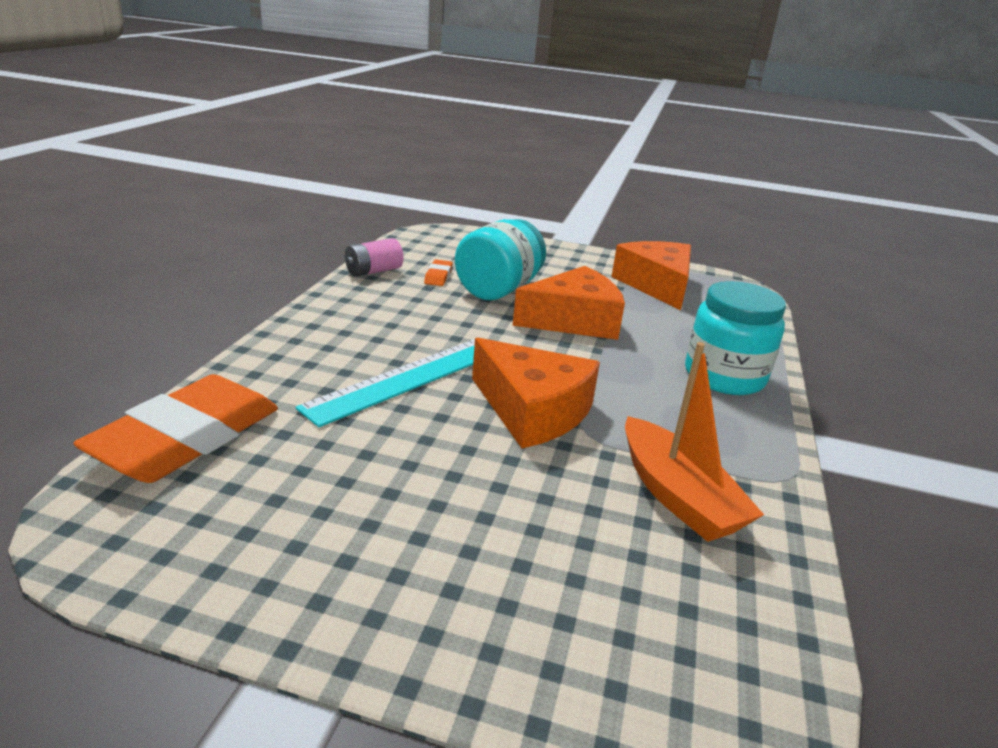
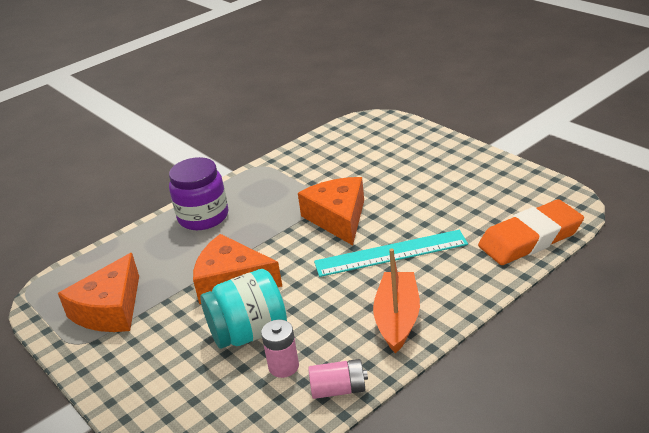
camera: 140 degrees left, 5 degrees up
(438, 276) = (283, 366): orange eraser -> pink battery
(677, 496) = (318, 169): orange boat -> orange boat (397, 319)
(724, 376) = (203, 217): turquoise jar -> purple jar

